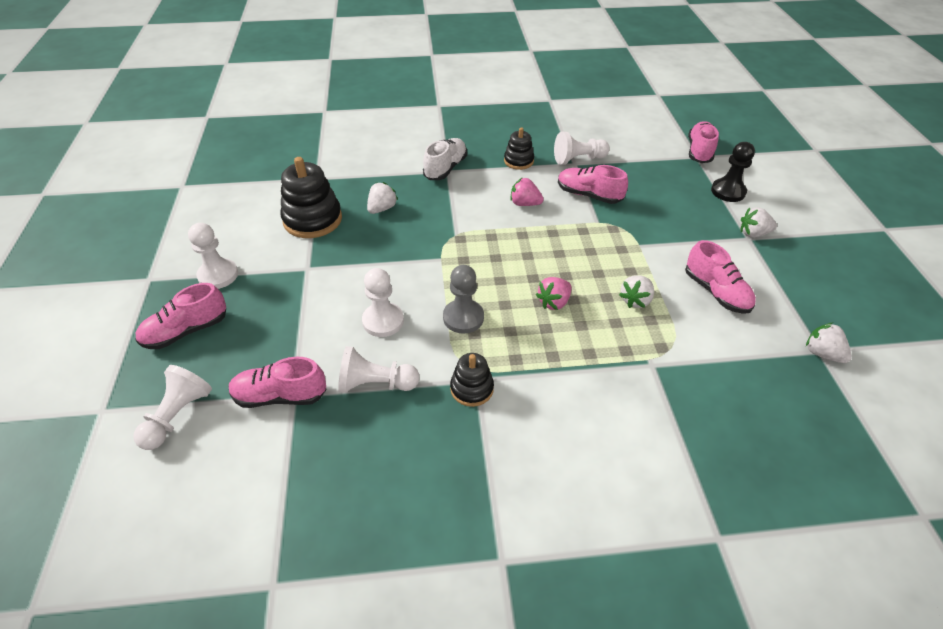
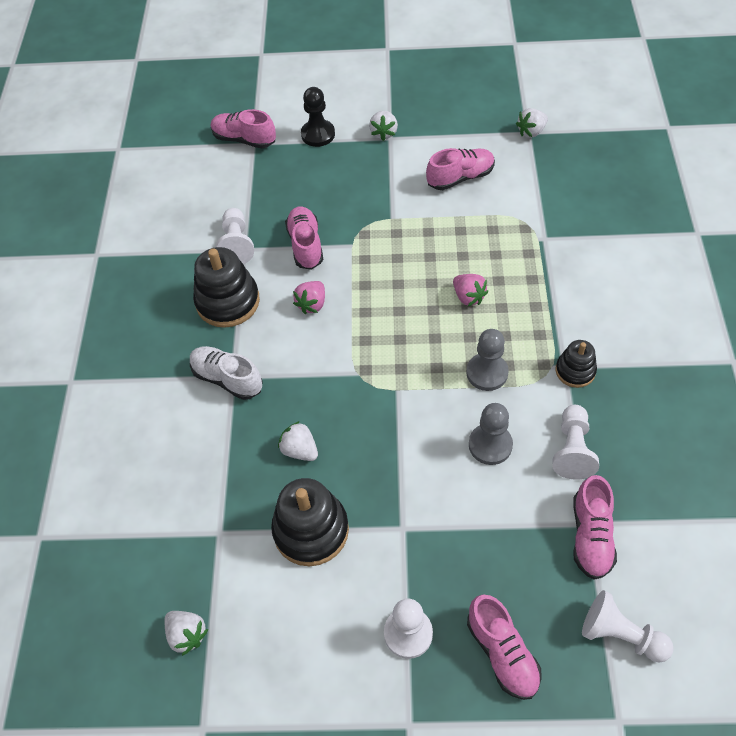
camera: 80 degrees left, 10 degrees up
(383, 321) = (490, 445): white pawn -> grey pawn
(518, 161) = (228, 302): black stacking toy -> black stacking toy, size x1.74
(589, 195) = (305, 245): pink shoe -> pink shoe turned 135 degrees clockwise
(635, 300) = (468, 235): white strawberry -> white strawberry (187, 634)

